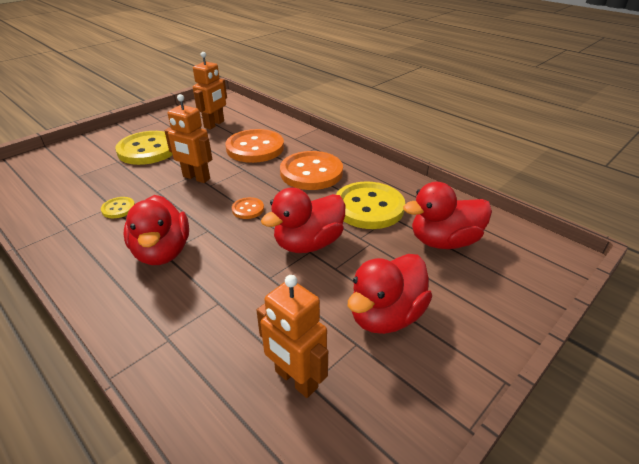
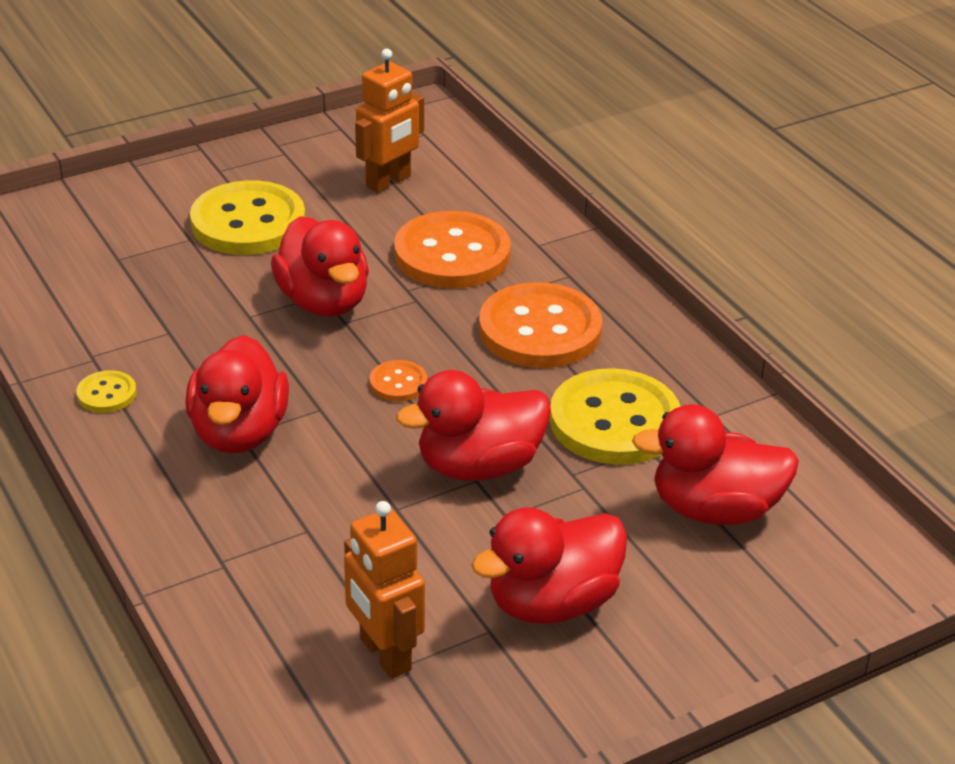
camera: 15 degrees right, 0 degrees up
(118, 208) = (180, 339): yellow button -> yellow button (106, 394)
(196, 178) = (324, 302): orange robot -> red duck

